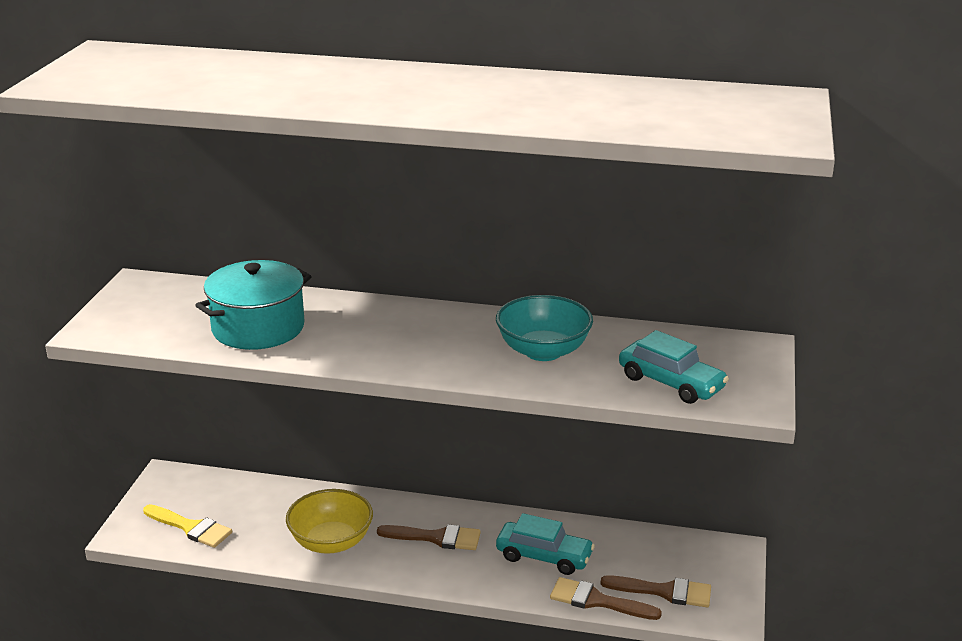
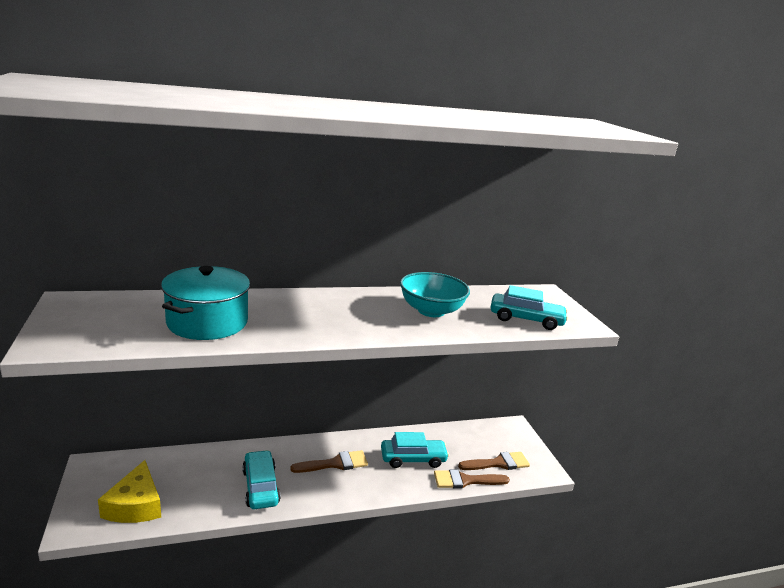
camera: 30 degrees left, 5 degrees down
(191, 528) = (135, 505): yellow brush -> yellow cheese
(331, 542) = (260, 486): yellow bowl -> turquoise car

